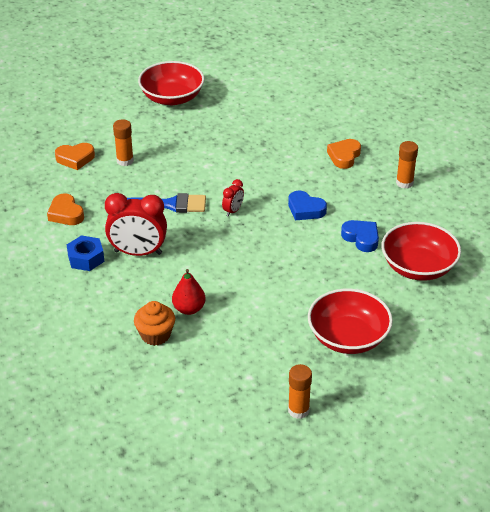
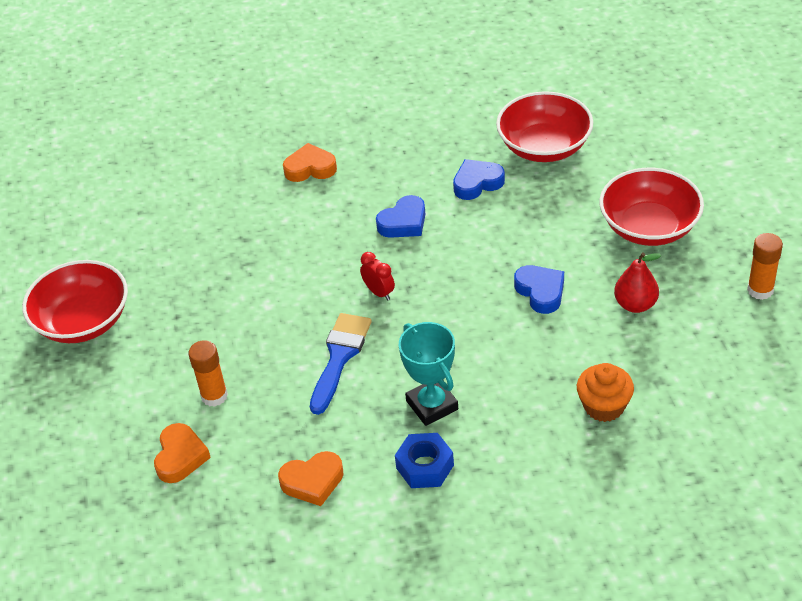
camera: 70 degrees left, 5 degrees up
(138, 252) = (432, 405): red clock -> turquoise trophy
(189, 309) = (562, 365): red pear -> red pear (635, 304)
(258, 288) = (540, 292): none -> blue heart
(344, 156) = (310, 168): orange heart -> orange heart turned 135 degrees clockwise
(404, 183) = (386, 127): orange glue stick -> none

